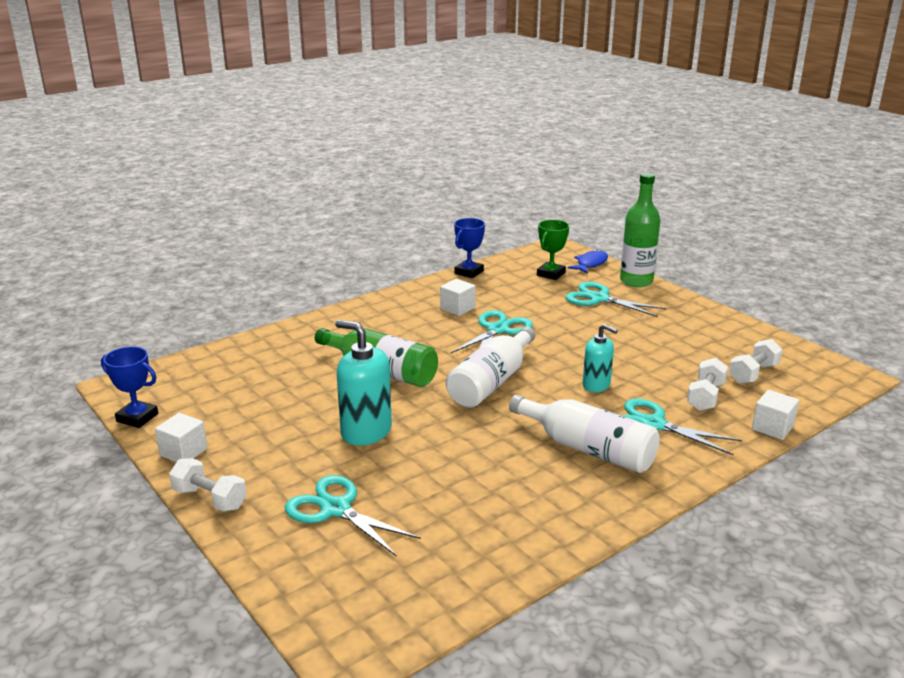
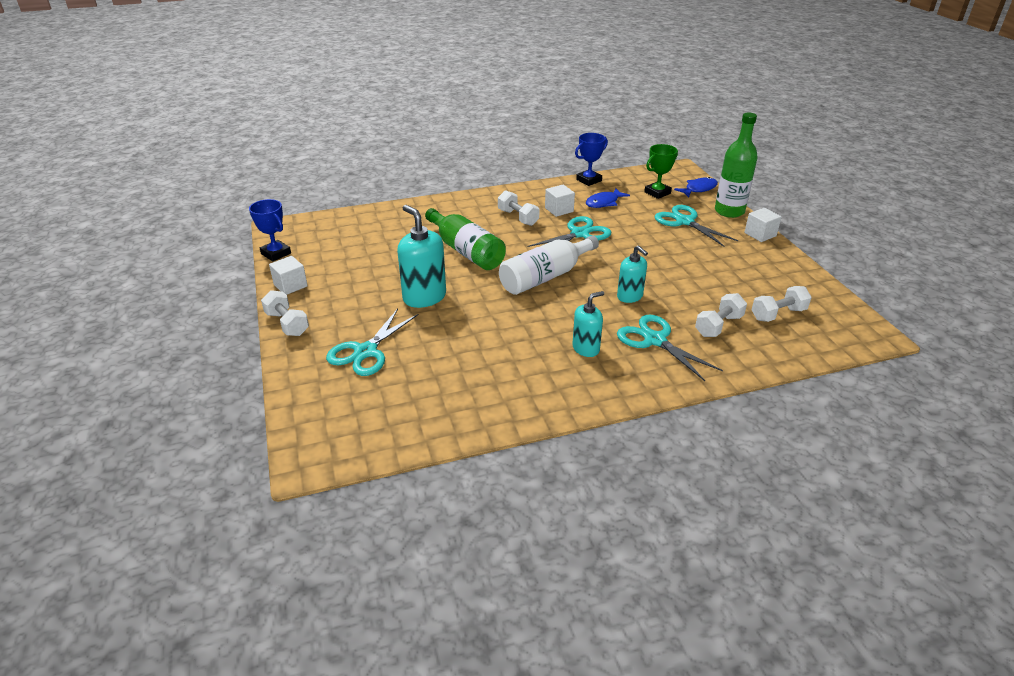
camera: 20 degrees right, 10 degrees up
(336, 509) = (366, 351): turquoise scissors -> turquoise scissors turned 120 degrees counterclockwise
(416, 324) = (518, 217): none -> white dumbbell
(501, 293) = (604, 202): none -> blue fish
(588, 449) = (586, 348): white bottle -> turquoise soap dispenser
(772, 428) = (760, 365): white cube -> white cube (760, 234)

